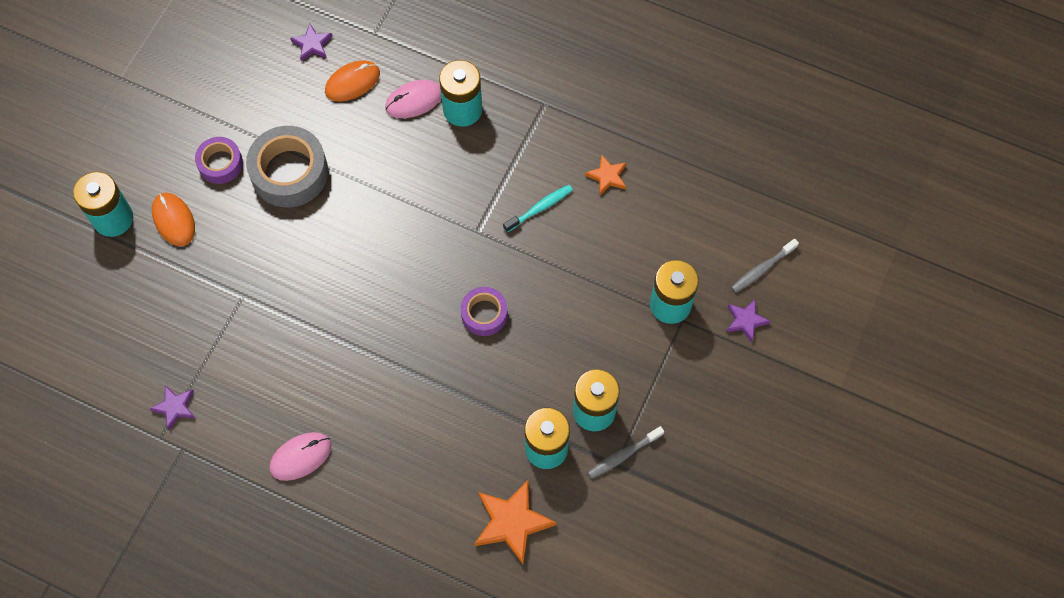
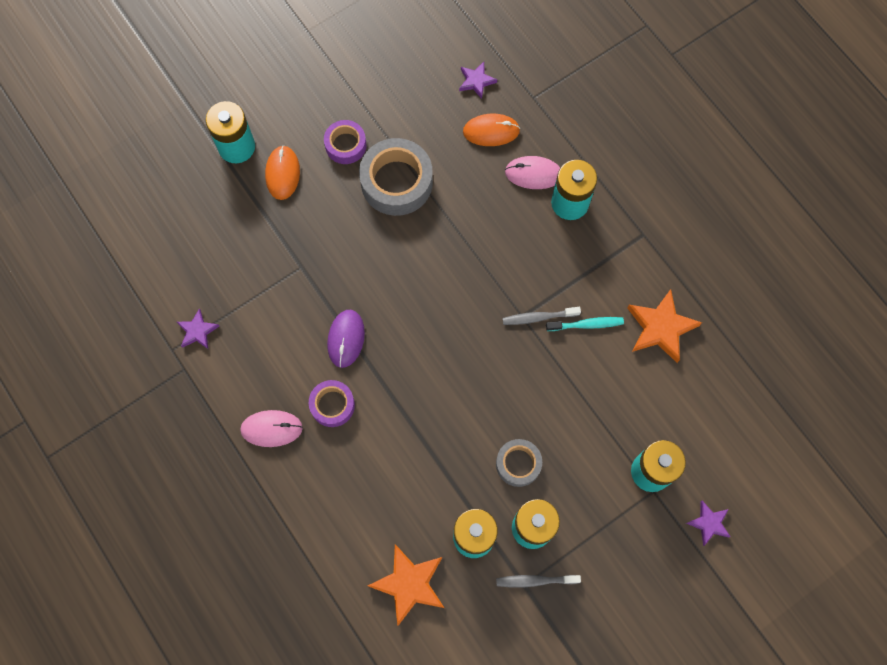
camera: 30 degrees right, 5 degrees up
(324, 338) = (346, 339): none -> purple mouse
(484, 314) = (487, 391): purple tape -> purple tape (332, 405)
(549, 362) = (518, 464): none -> grey tape
(607, 176) = (661, 328): orange star -> orange star, size x1.76
(762, 269) = (750, 485): grey toothbrush -> grey toothbrush (538, 317)

